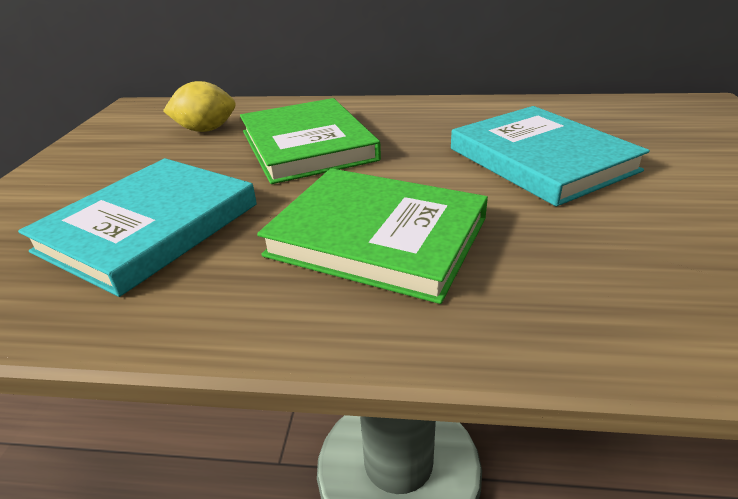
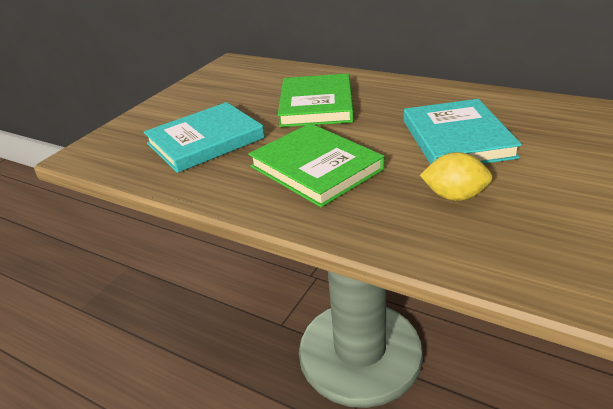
camera: 25 degrees right, 0 degrees up
(206, 130) = (264, 84): yellow lemon -> yellow lemon (454, 196)

